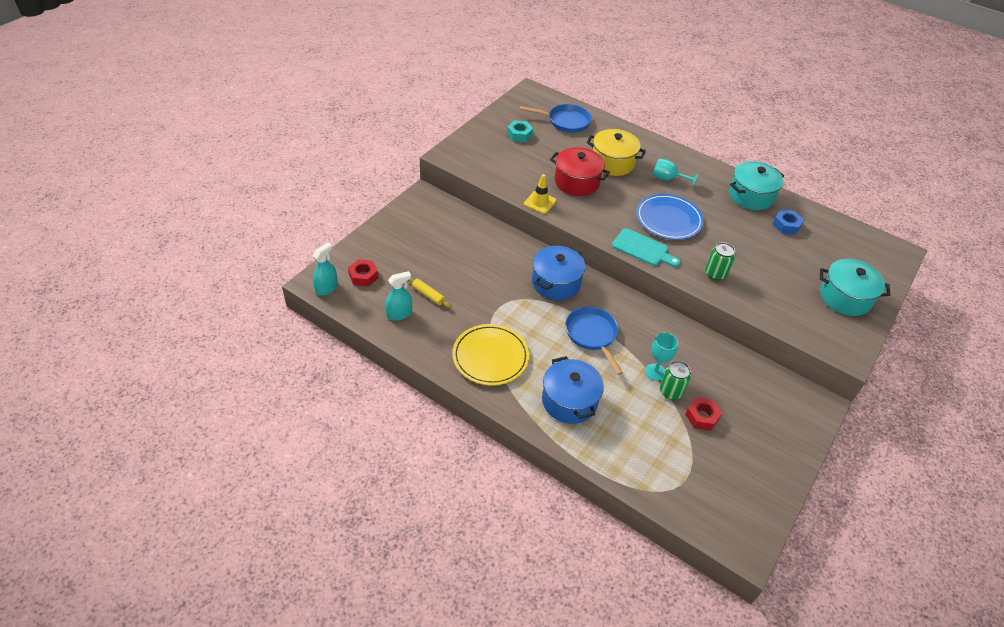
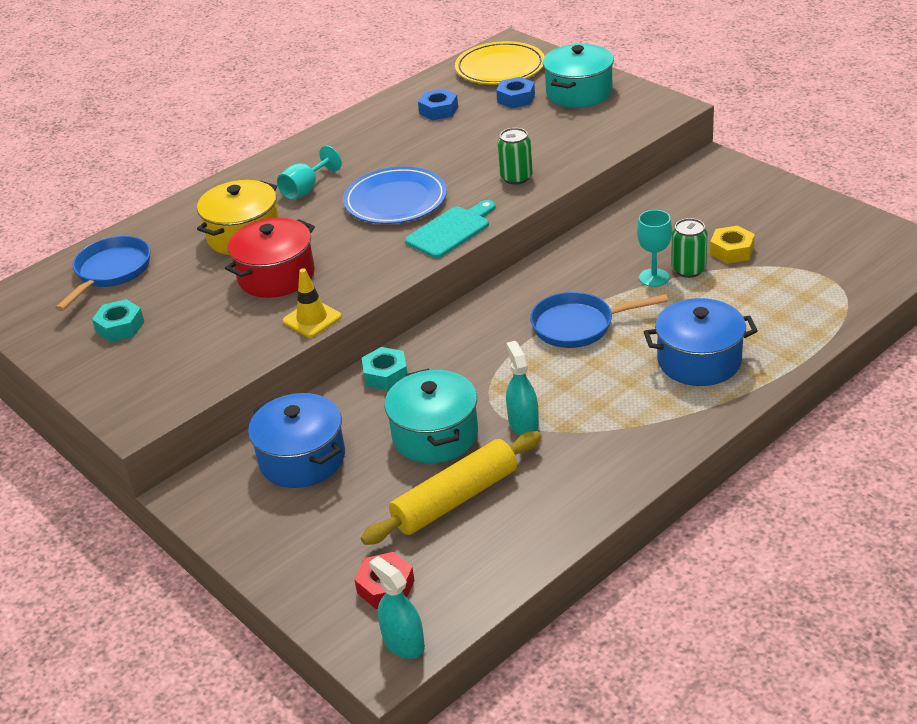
camera: 70 degrees left, 10 degrees down
(399, 314) = (493, 539): turquoise spray bottle -> turquoise spray bottle (523, 423)
(428, 295) = (455, 499): yellow rolling pin -> yellow rolling pin, size x2.03
(490, 357) = (606, 433): yellow plate -> yellow plate (500, 68)
(527, 252) = (385, 375): none -> turquoise nut
(556, 283) = (462, 350): blue pot -> blue pot (302, 459)
(702, 417) = (731, 251): red nut -> yellow nut
(750, 196) = (370, 127): turquoise pot -> turquoise pot (435, 435)
(820, 263) = (516, 98): none -> blue nut

